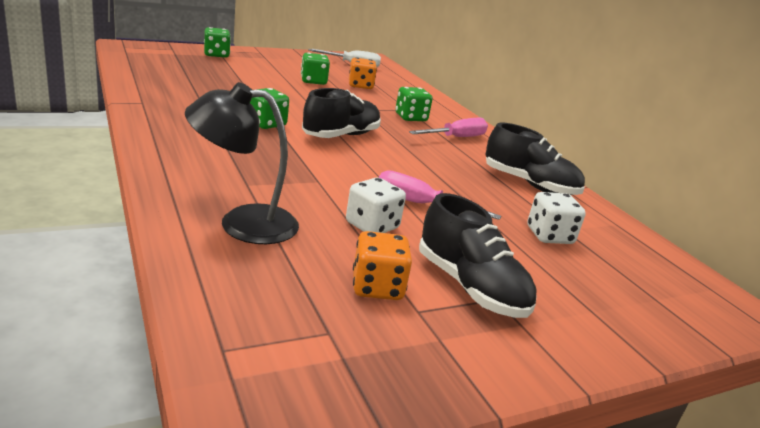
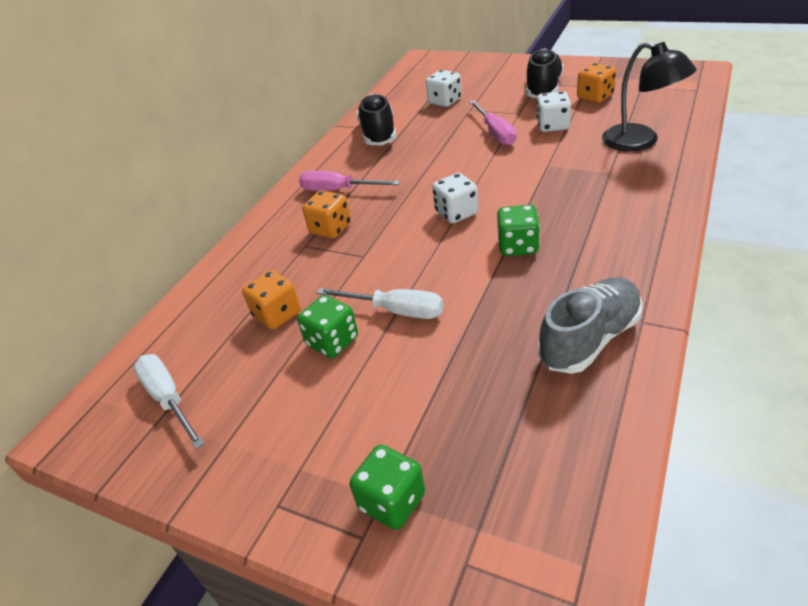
camera: 120 degrees left, 15 degrees up
(170, 93) = (589, 339): none -> grey shoe
(299, 92) = (395, 310): none -> white screwdriver
(341, 136) = (456, 213): black shoe -> white dice
(411, 118) = (331, 229): green dice -> orange dice

